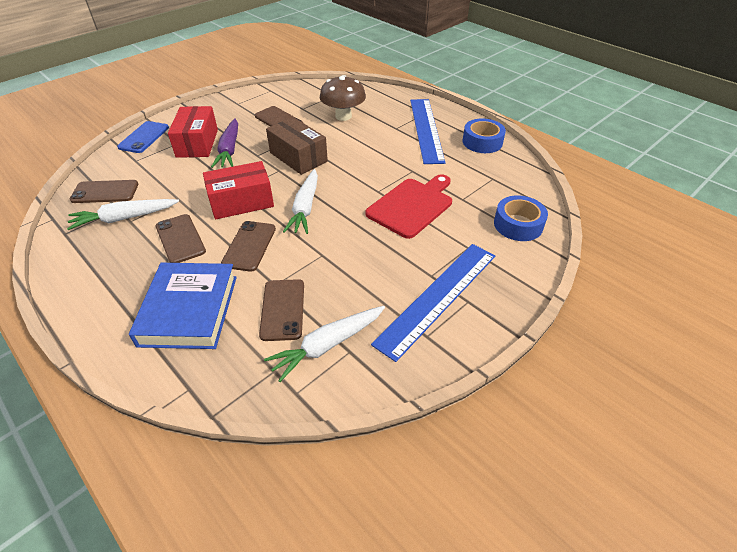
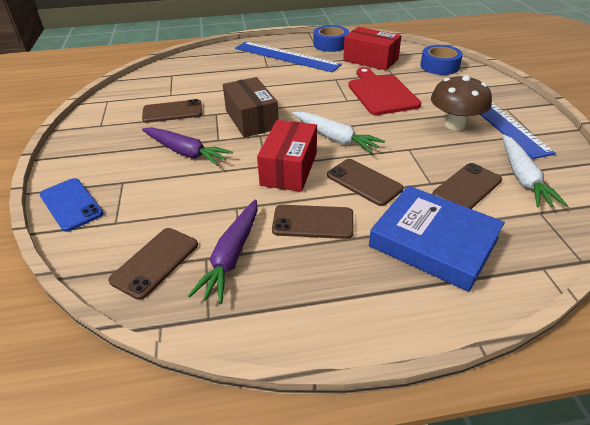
camera: 55 degrees left, 5 degrees down
(124, 218) = (232, 256): white carrot -> purple carrot
(197, 143) = (143, 169): red box -> red box (370, 60)
(283, 309) = (467, 187): brown phone -> brown phone turned 75 degrees counterclockwise
(298, 157) = (251, 119): brown box -> brown box turned 75 degrees clockwise
(343, 116) = (215, 81): brown mushroom -> brown mushroom (455, 124)

